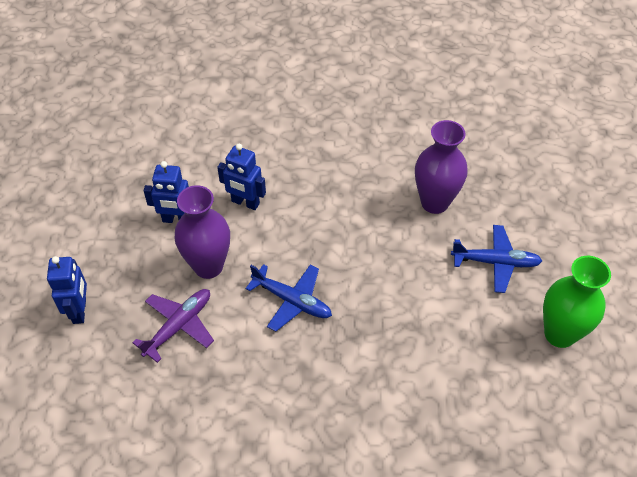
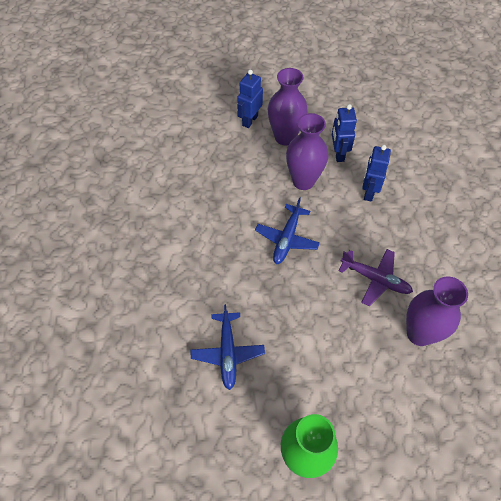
camera: 80 degrees right, 5 degrees up
(80, 310) = (250, 120): blue robot -> blue robot turned 135 degrees clockwise
(127, 273) = (285, 137): none -> purple vase
(178, 326) = (249, 174): purple plane -> purple plane (375, 279)
(495, 262) = (368, 393): blue plane -> blue plane (227, 352)

